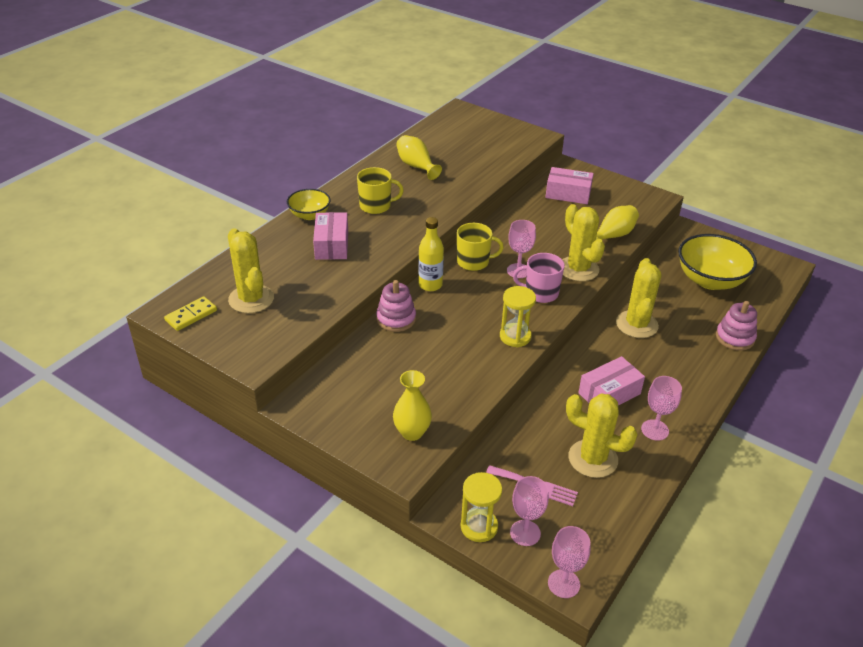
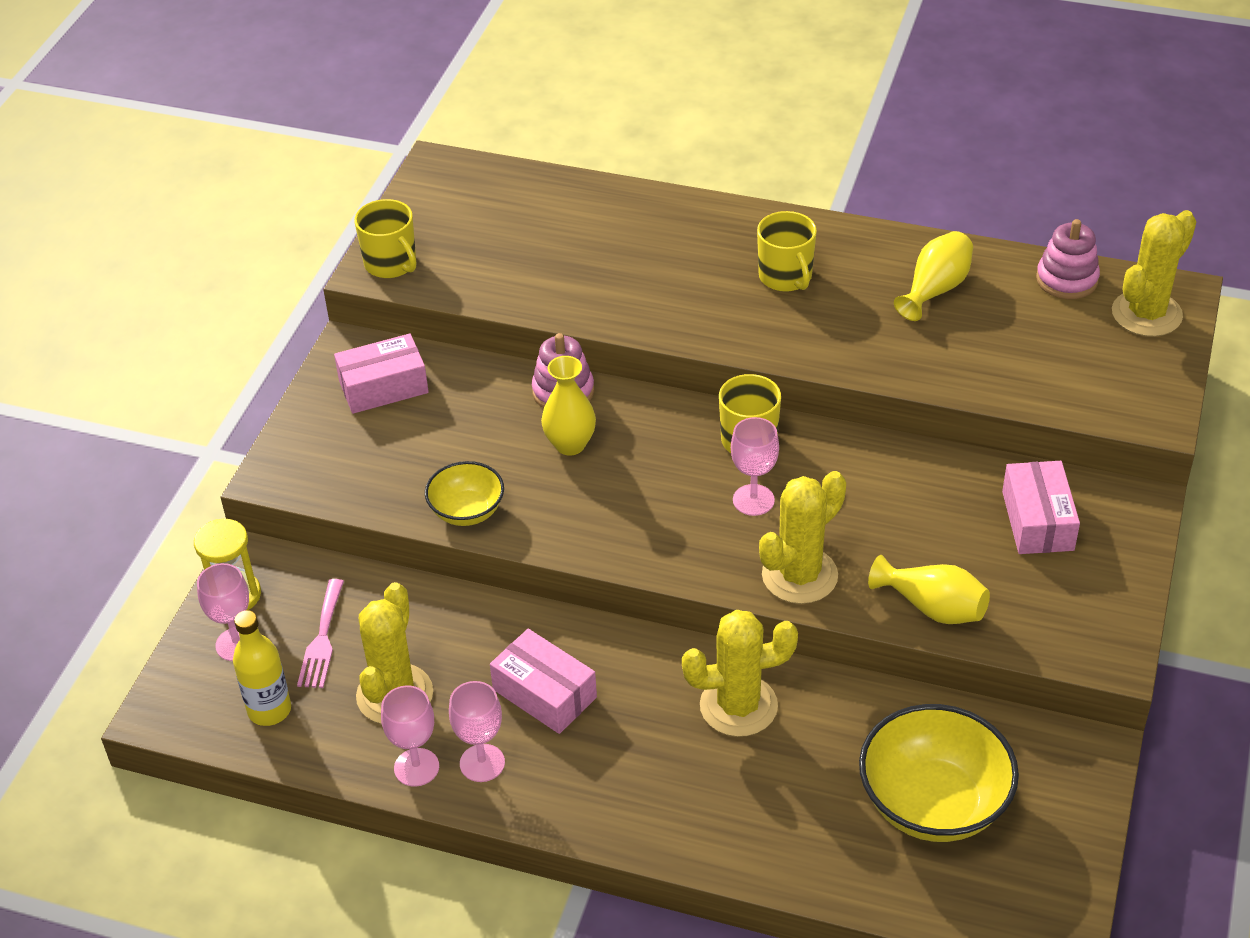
camera: 75 degrees right, 5 degrees up
(191, 315) = (439, 189): yellow domino -> none
(251, 299) = (495, 227): yellow cactus -> yellow cactus (1146, 314)
(253, 351) = (391, 264): none -> yellow mug
(309, 215) = (720, 217): yellow bowl -> yellow bowl (467, 511)
(331, 245) = (656, 261): pink box -> pink box (383, 387)
(412, 432) = (337, 468): yellow vase -> yellow vase (570, 444)
(430, 285) = (662, 407): yellow bottle -> yellow bottle (269, 710)
(515, 336) = (580, 530): yellow hourglass -> none
(540, 293) = (706, 539): pink mug -> none
(563, 583) = (164, 699): pink goblet -> pink goblet (416, 767)
(735, 338) = (768, 856): pink stacking toy -> pink stacking toy (1066, 280)

